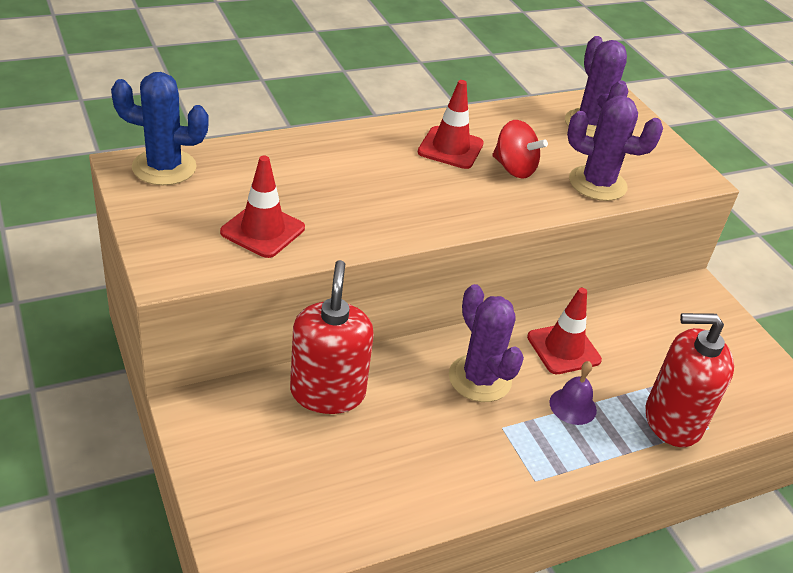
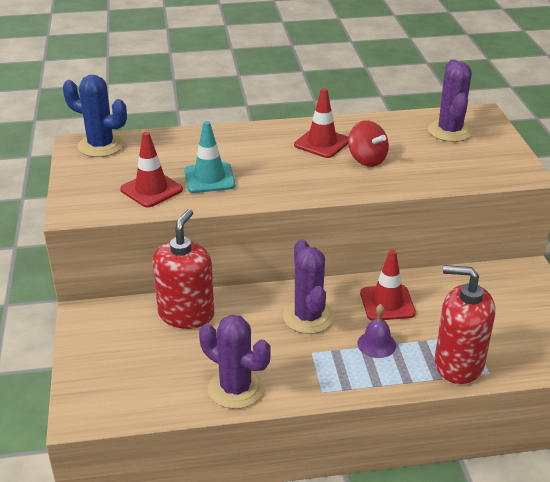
camera: 20 degrees right, 5 degrees down
(332, 208) = (209, 178): none -> turquoise traffic cone
(597, 184) = (432, 174): purple cactus -> purple cactus (235, 388)

